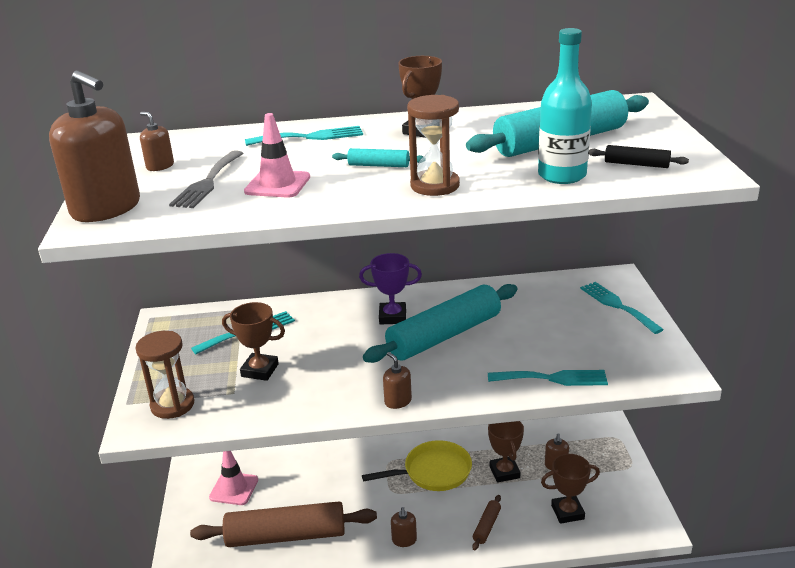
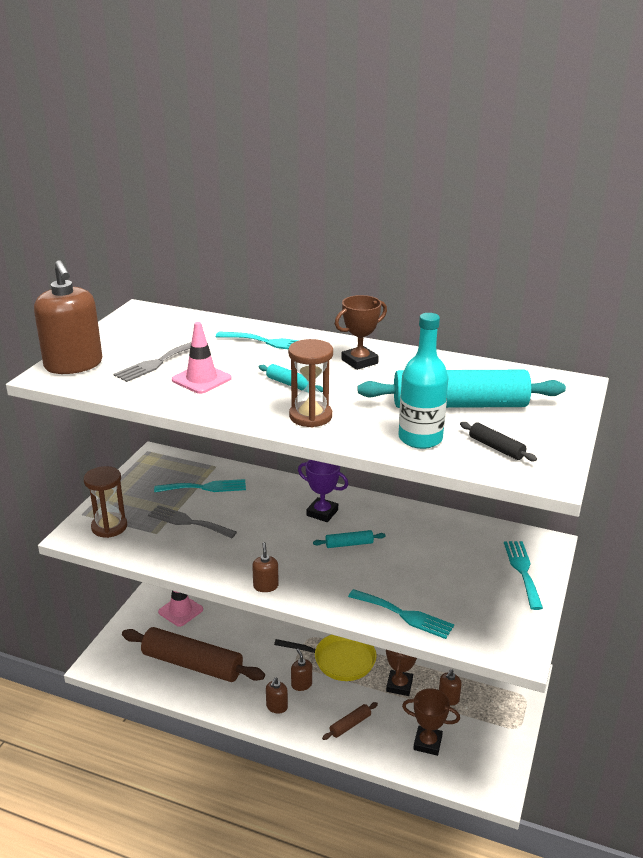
camera: 25 degrees right, 0 degrees up
(160, 166) = (142, 338): brown soap dispenser -> brown soap dispenser (301, 684)
(260, 370) = (188, 522): brown trophy -> grey fork
(444, 335) = (349, 544): turquoise rolling pin -> turquoise rolling pin, size x0.42

